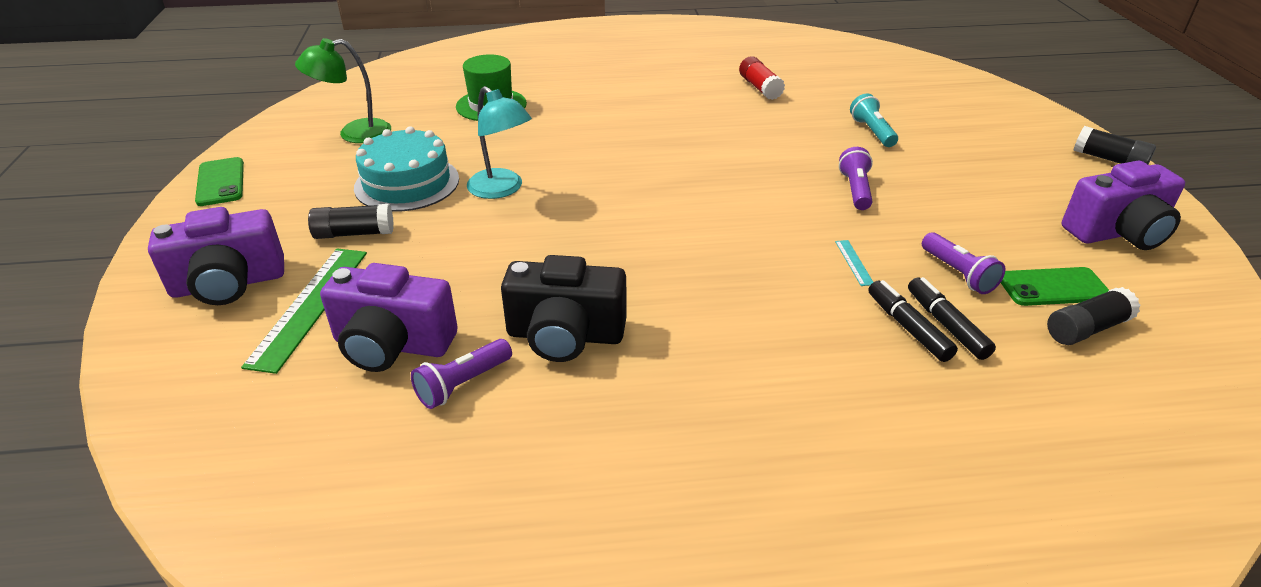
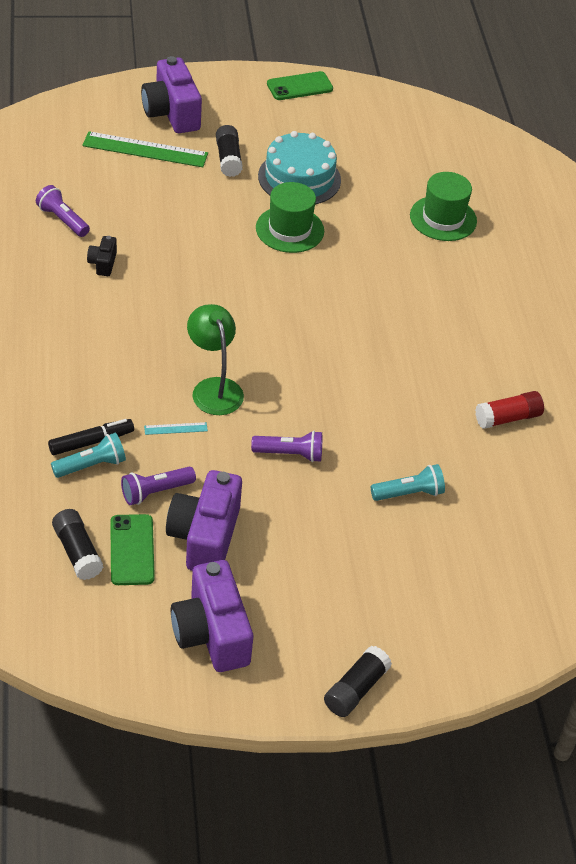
camera: 85 degrees right, 10 degrees up
(354, 133) = (380, 142): green lamp -> green lamp (214, 388)
(392, 345) = (103, 188): purple camera -> purple camera (205, 537)
(502, 189) = (289, 229): turquoise lamp -> green hat
(565, 335) = (103, 263): black camera -> black camera, size x0.47
(946, 325) = (91, 465): black marker -> turquoise flashlight

